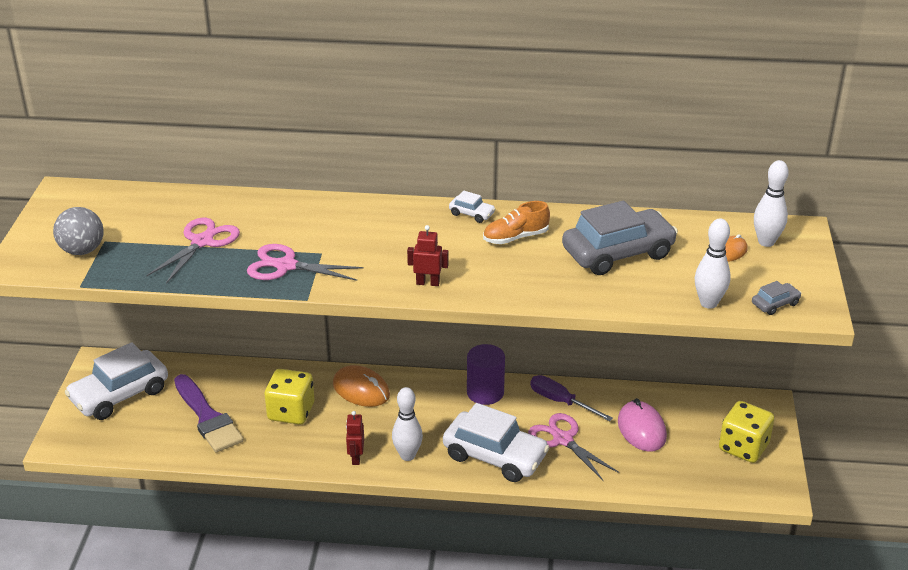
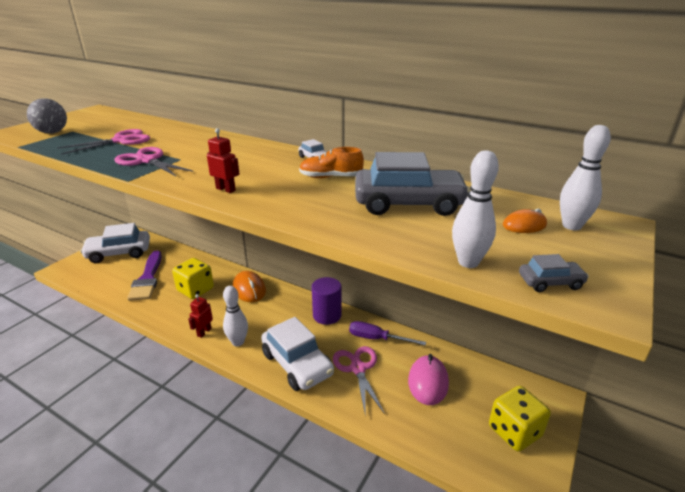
camera: 25 degrees right, 5 degrees down
(560, 401) = (377, 338): purple screwdriver -> purple screwdriver turned 45 degrees counterclockwise

